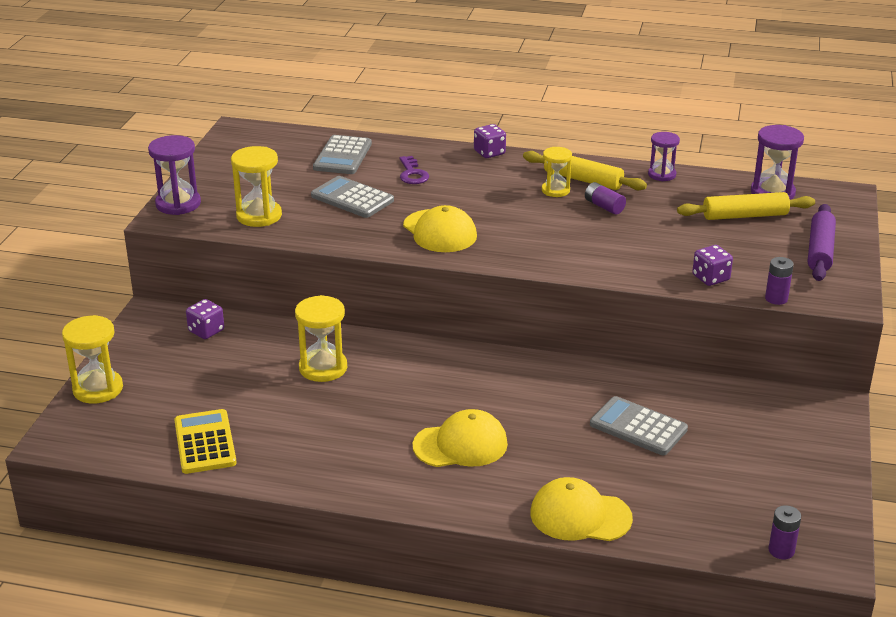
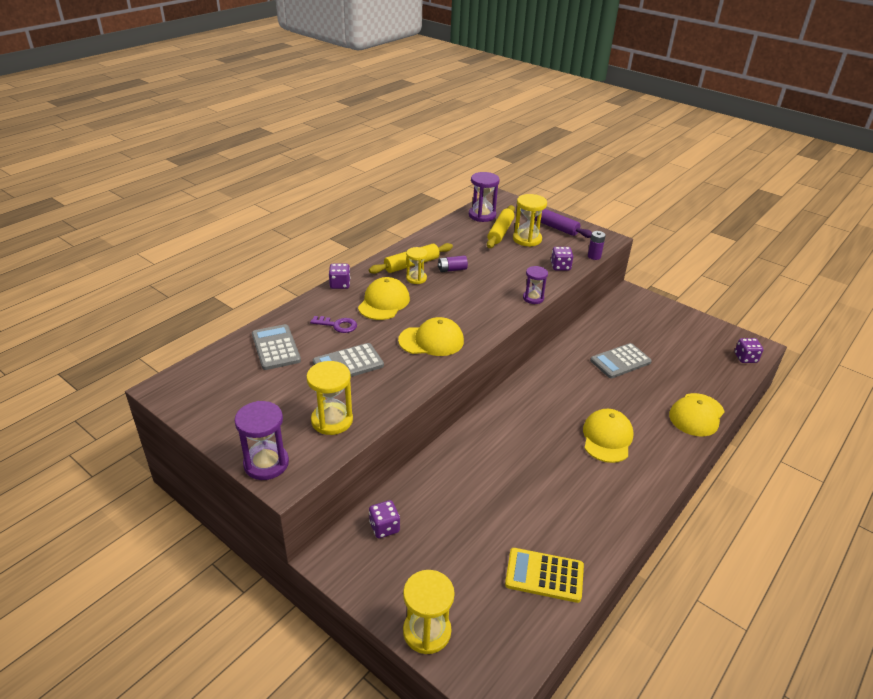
camera: 65 degrees left, 5 degrees up
(323, 368) = (481, 474): yellow hourglass -> yellow hourglass (527, 239)
(342, 156) = (276, 348): grey calculator -> grey calculator turned 150 degrees counterclockwise
(483, 185) = (384, 302): none -> yellow cap
(662, 175) = (430, 238): purple hourglass -> purple hourglass (533, 298)
(781, 550) = (745, 358): purple battery -> purple dice

